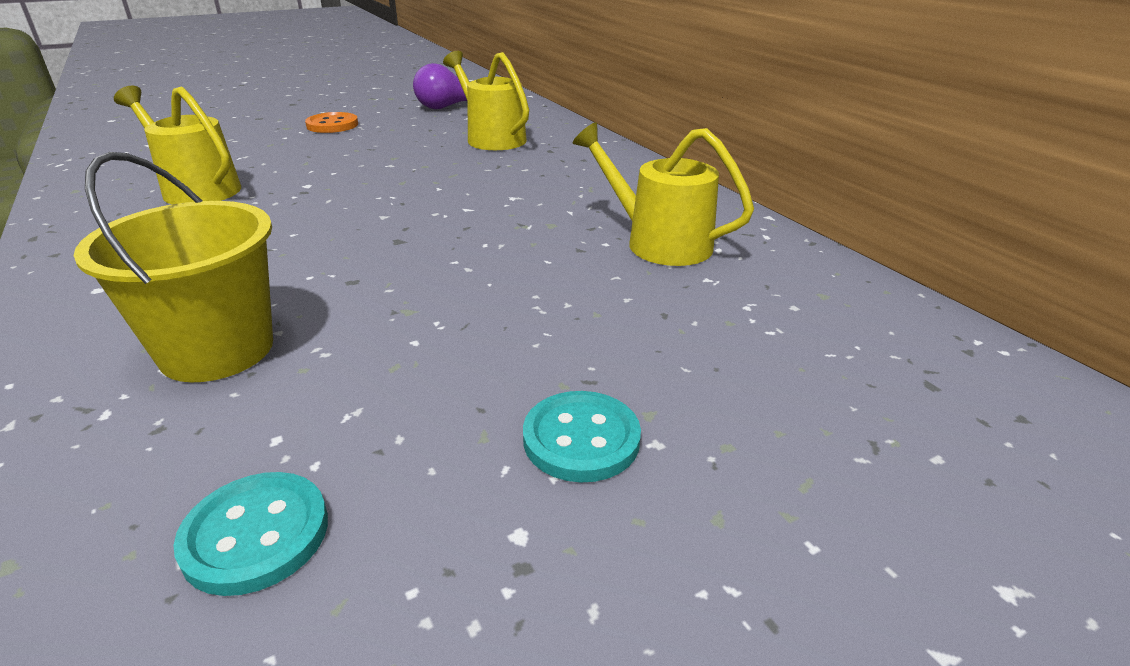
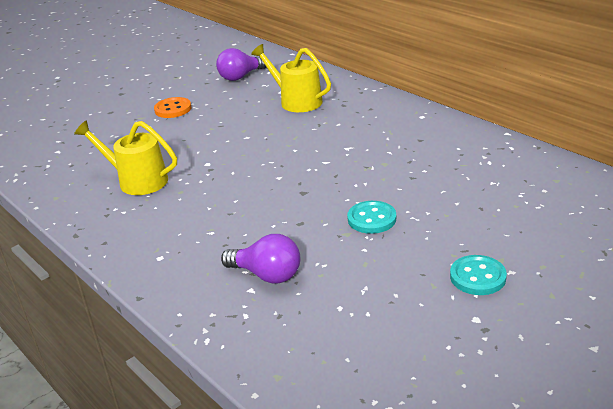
camera: 10 degrees left, 0 degrees up
(217, 350) = (267, 275): yellow bucket -> purple light bulb
(256, 535) = (369, 343): turquoise button -> turquoise button (371, 219)
(659, 242) = (454, 164): yellow watering can -> none

